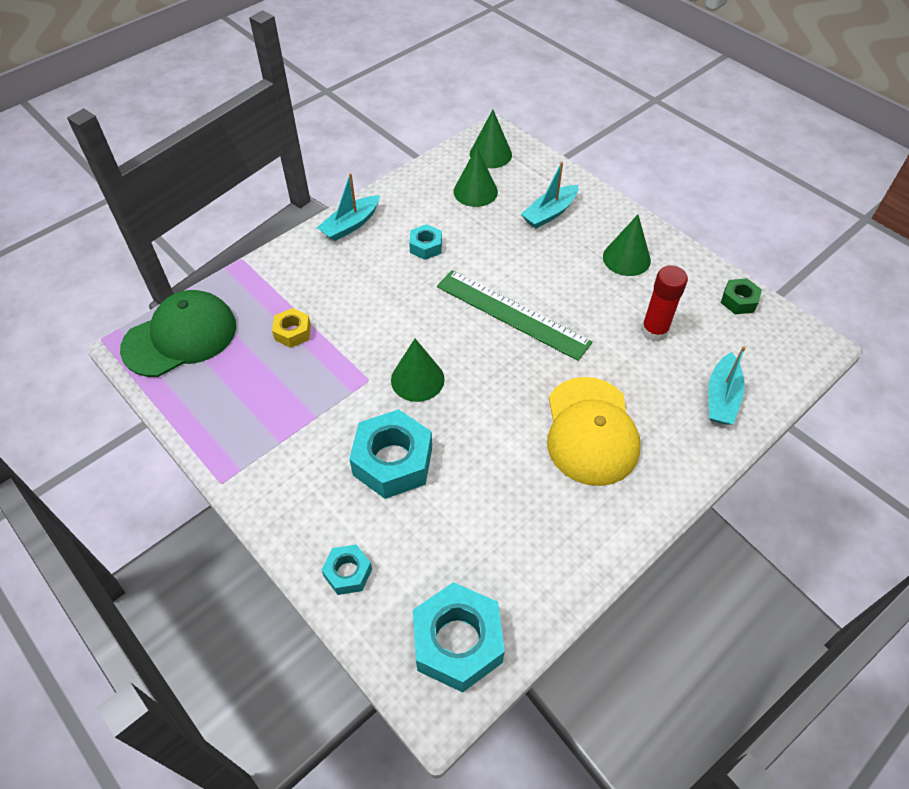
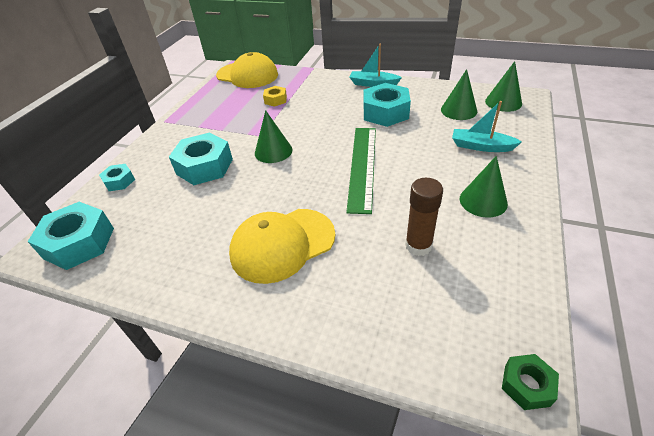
camera: 65 degrees right, 10 degrees down
(180, 337) = (247, 75): green cap -> yellow cap
(426, 246) = (385, 112): turquoise nut -> turquoise nut, size x1.91
(654, 331) = (418, 246): red glue stick -> brown glue stick
(721, 397) = (380, 320): turquoise boat -> none
(739, 301) = (519, 294): green nut -> green nut (527, 385)

